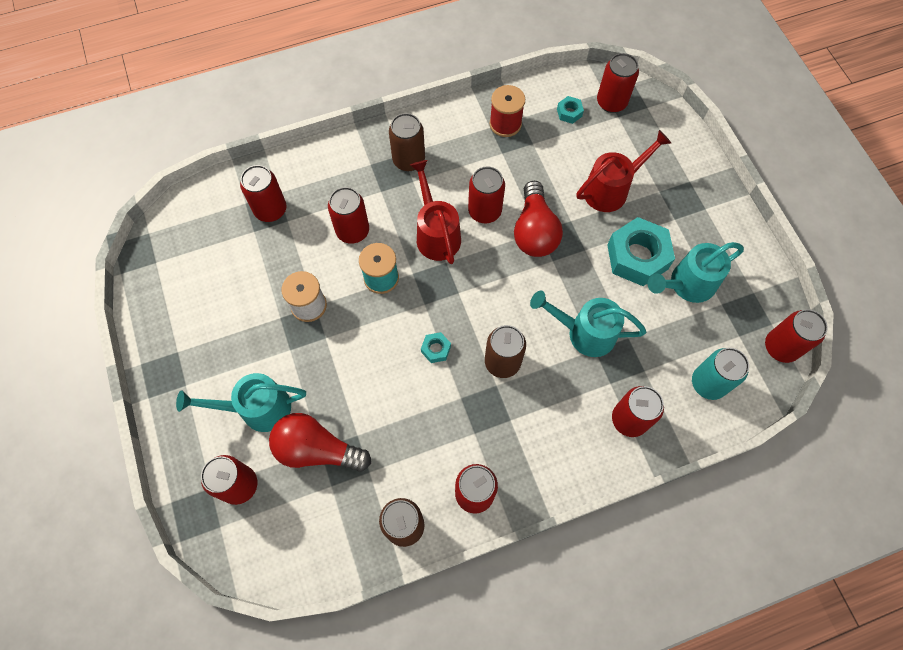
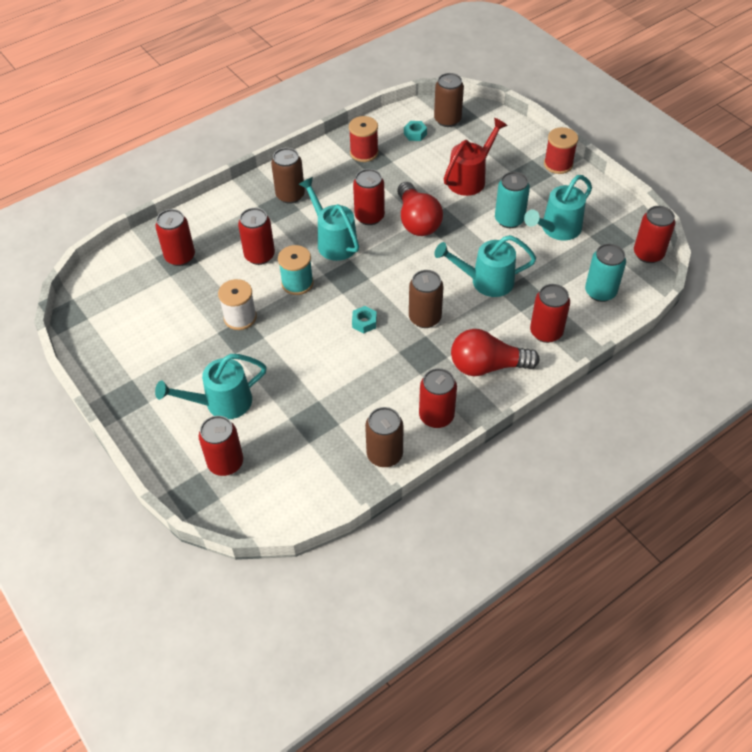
camera: 15 degrees left, 15 degrees down
(317, 449) = (286, 419): red light bulb -> red light bulb (487, 366)
(436, 233) = (333, 241): red watering can -> turquoise watering can
(611, 102) = (447, 120): red can -> brown can
(637, 257) = (509, 219): turquoise nut -> turquoise can
(717, 196) = (558, 164): none -> red spool

